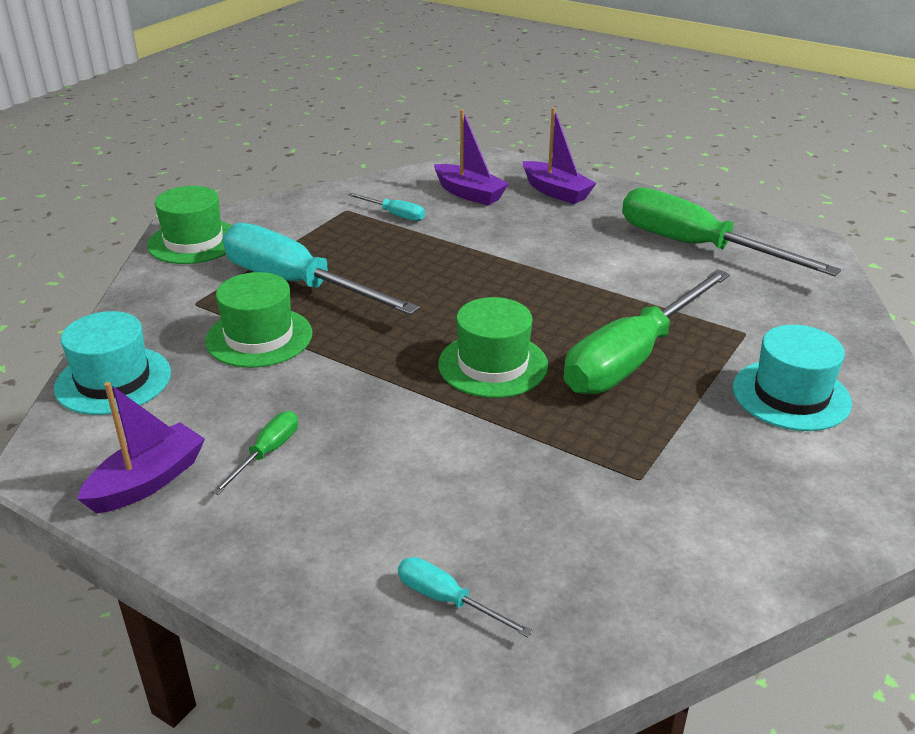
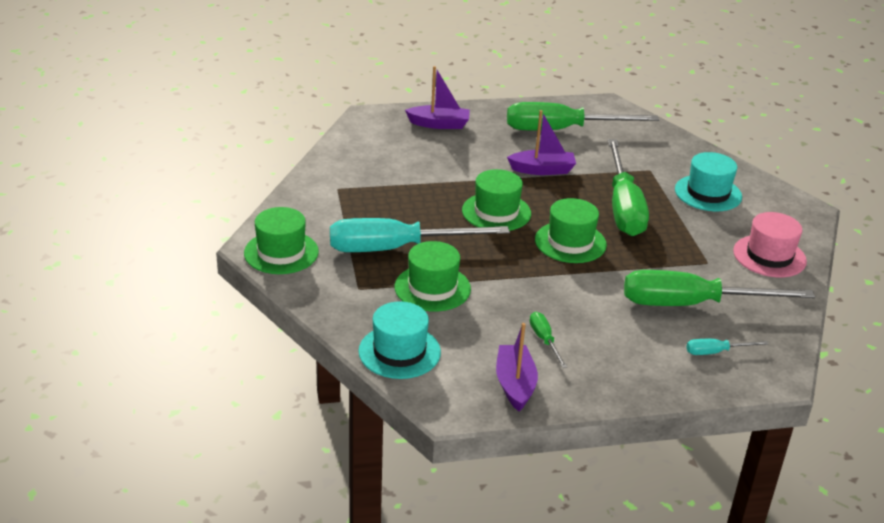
camera: 45 degrees left, 0 degrees up
(395, 215) = (373, 179): turquoise screwdriver -> none
(464, 296) = (496, 212): none -> green hat
(469, 194) = (392, 146): purple boat -> purple boat (542, 170)
(523, 518) = (691, 304): none -> green screwdriver
(757, 521) = (769, 256): none -> pink hat

